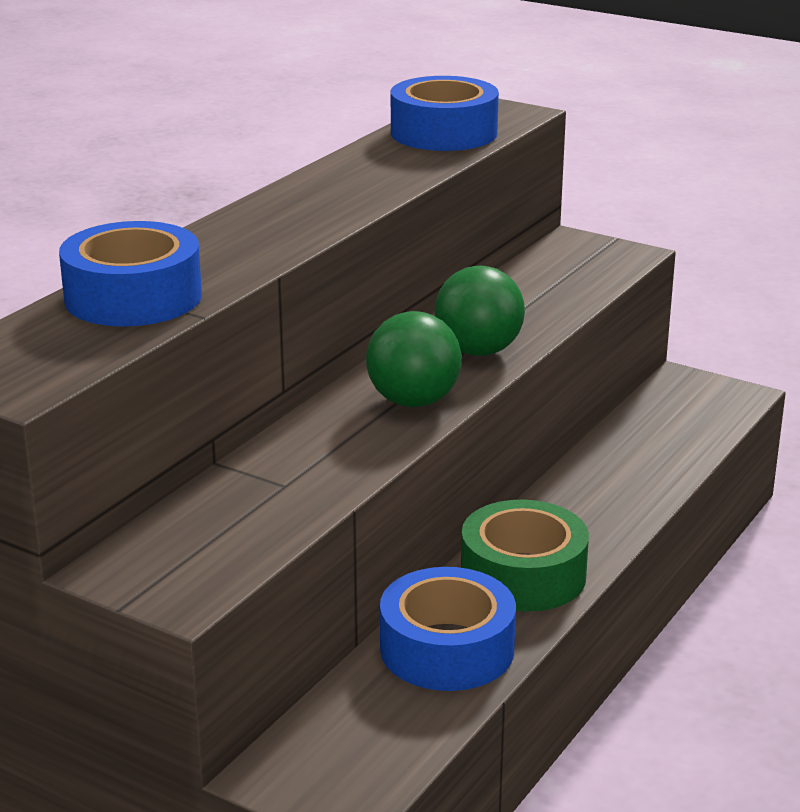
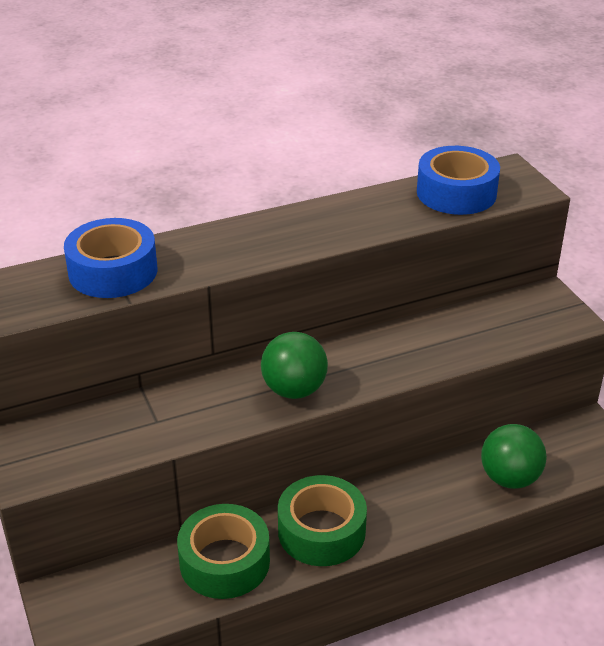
camera: 35 degrees right, 10 degrees up
(447, 649) = (224, 562): blue tape -> green tape
(478, 351) = (377, 366): green ball -> green ball (509, 478)

